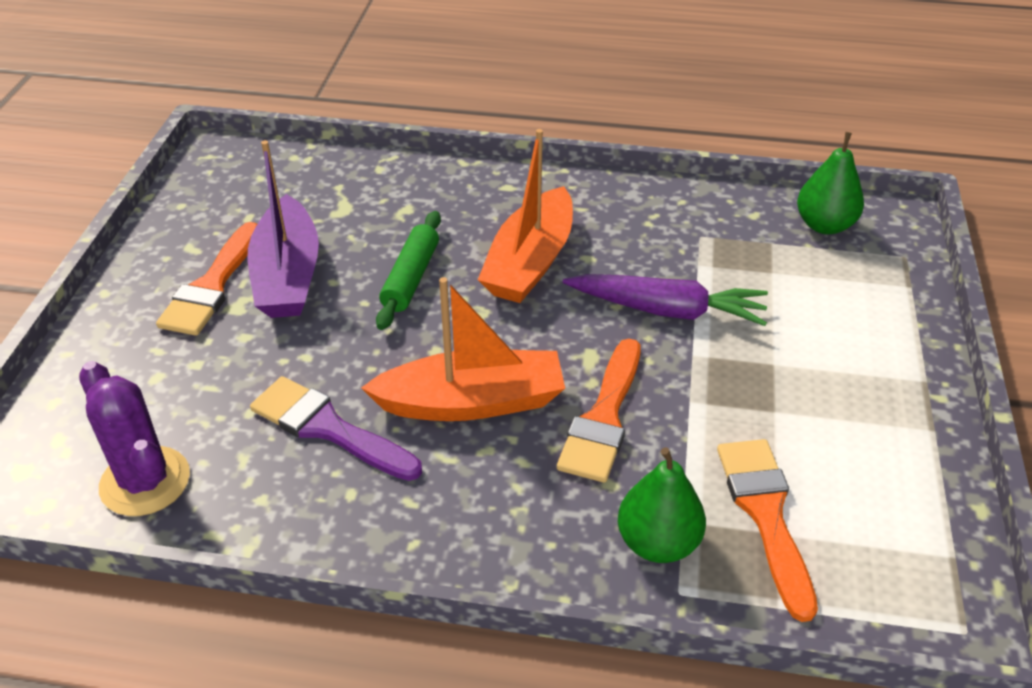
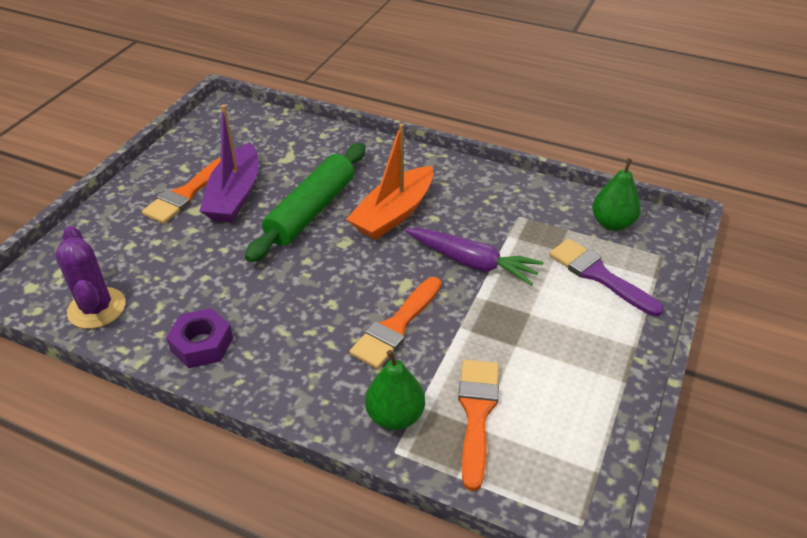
camera: 15 degrees right, 0 degrees up
(328, 428) = (218, 298): purple brush -> purple brush (598, 275)
(334, 501) = (202, 344): none -> purple nut
(411, 278) = (311, 210): green rolling pin -> green rolling pin, size x1.65
(472, 402) = (315, 299): orange boat -> none

